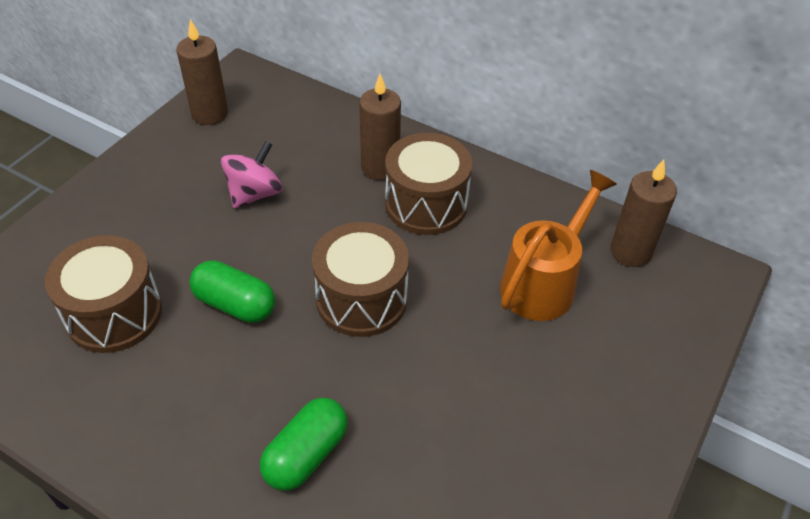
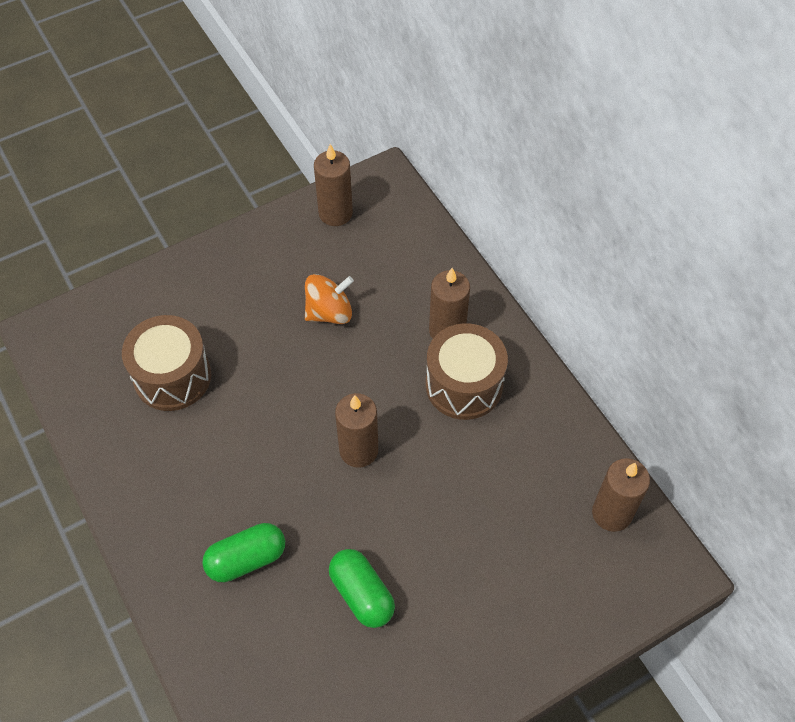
camera: 30 degrees right, 10 degrees up
(235, 304) = (261, 410): green capsule -> green capsule (362, 594)
(255, 194) = (329, 312): pink spinning top -> orange spinning top
(361, 299) = (358, 450): brown drum -> brown candle
(544, 283) = (515, 506): orange watering can -> none

